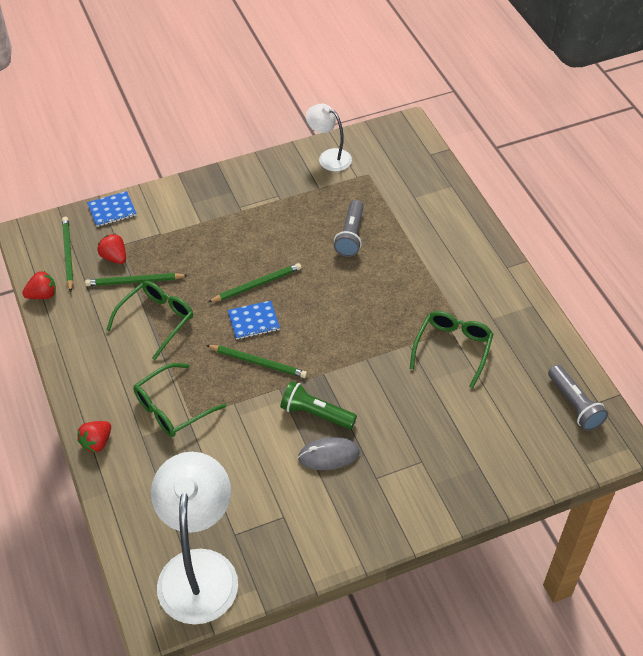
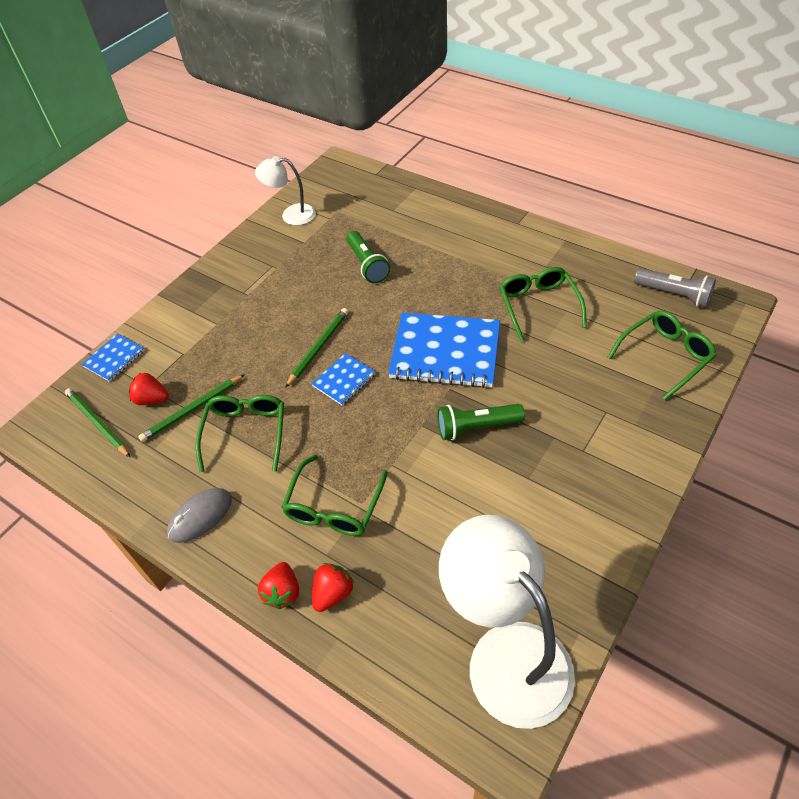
camera: 30 degrees left, 0 degrees up
(42, 295) = (99, 478): red strawberry -> red strawberry (333, 593)
(258, 362) = (381, 414): green pencil -> none
(328, 455) = (523, 457): grey mouse -> grey mouse (200, 516)
(345, 343) = (445, 352): none -> blue notebook
(350, 236) = (367, 265): grey flashlight -> green flashlight
(511, 449) = (665, 356): none -> green glasses

